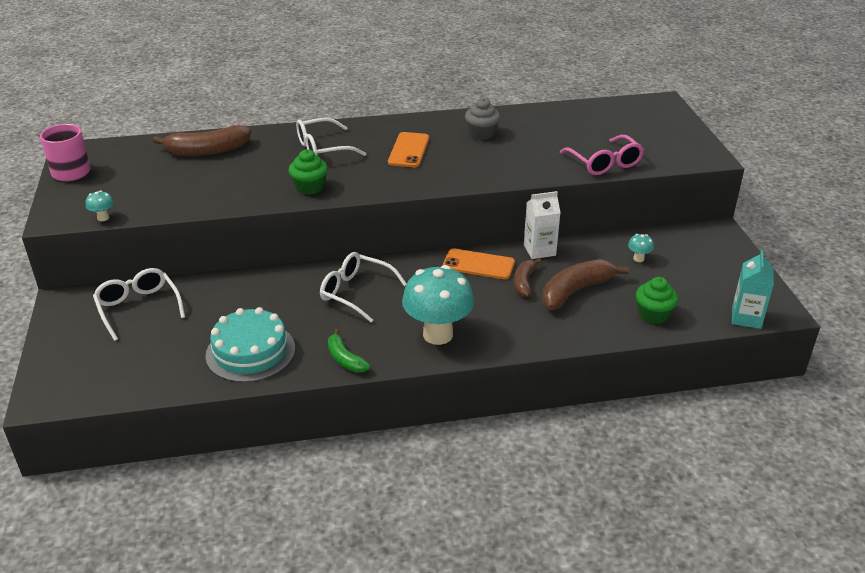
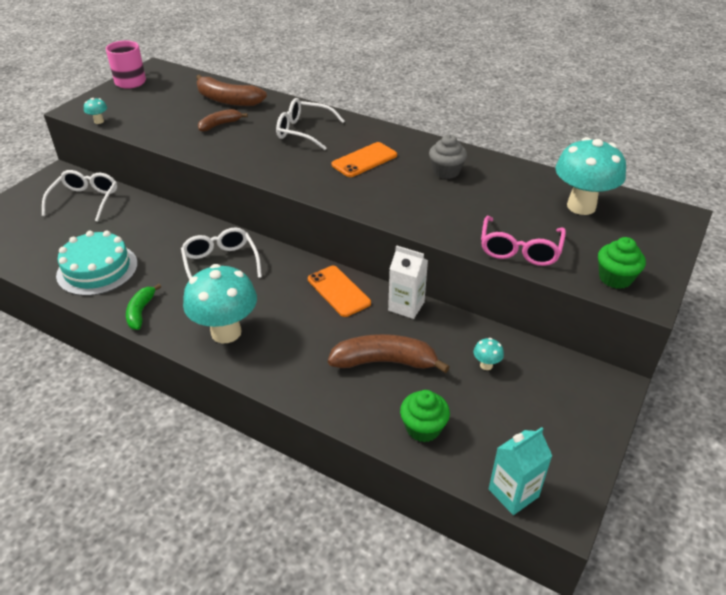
camera: 40 degrees right, 5 degrees up
(309, 187) = (248, 158): green cupcake -> green cupcake (615, 278)
(524, 282) = (353, 328): brown banana -> brown banana (220, 125)
(601, 120) = (581, 206): none -> turquoise mushroom

